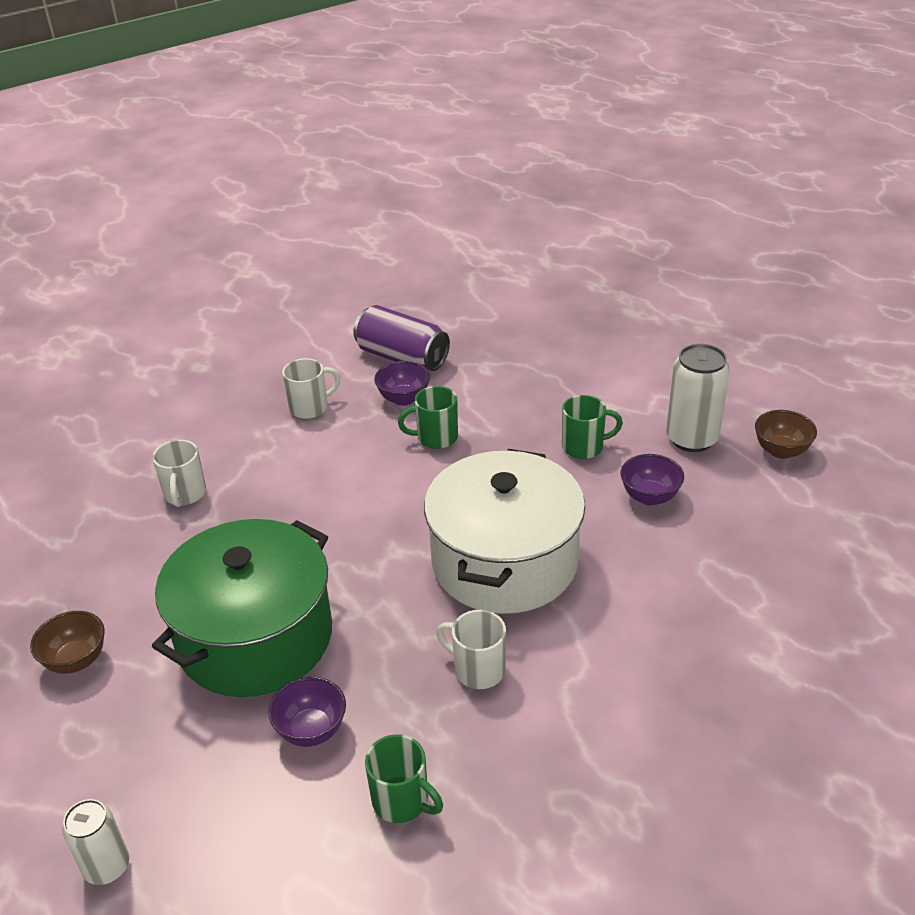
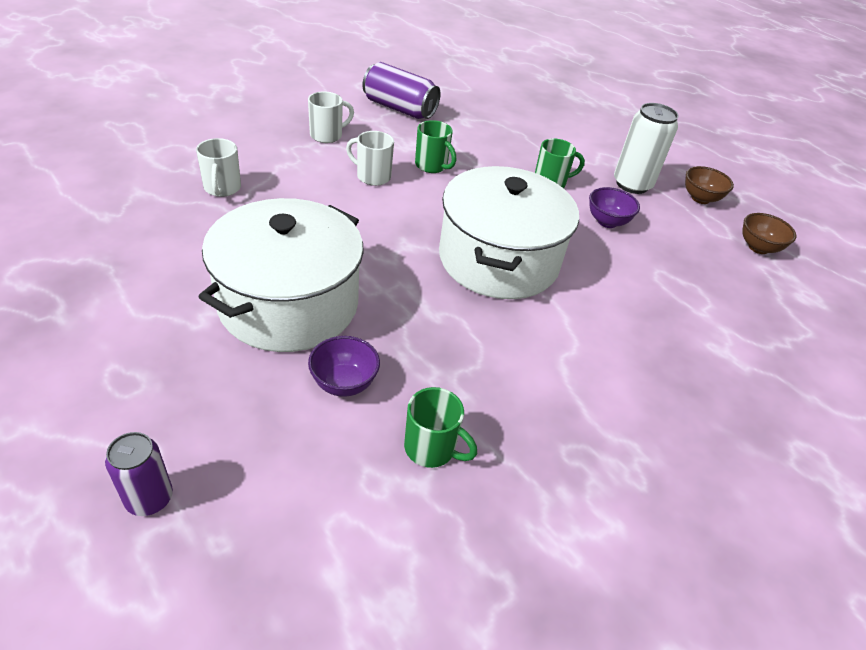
camera: 10 degrees left, 5 degrees up
(76, 660) = (122, 312): brown bowl -> brown bowl (758, 247)
(107, 867) = (149, 498): white can -> purple can
(255, 637) = (288, 304): green pot -> white pot
(404, 399) = (403, 136): purple bowl -> none
(435, 438) = (432, 166): green mug -> green mug turned 120 degrees counterclockwise
(477, 669) = (486, 342): white mug -> white mug (372, 176)

